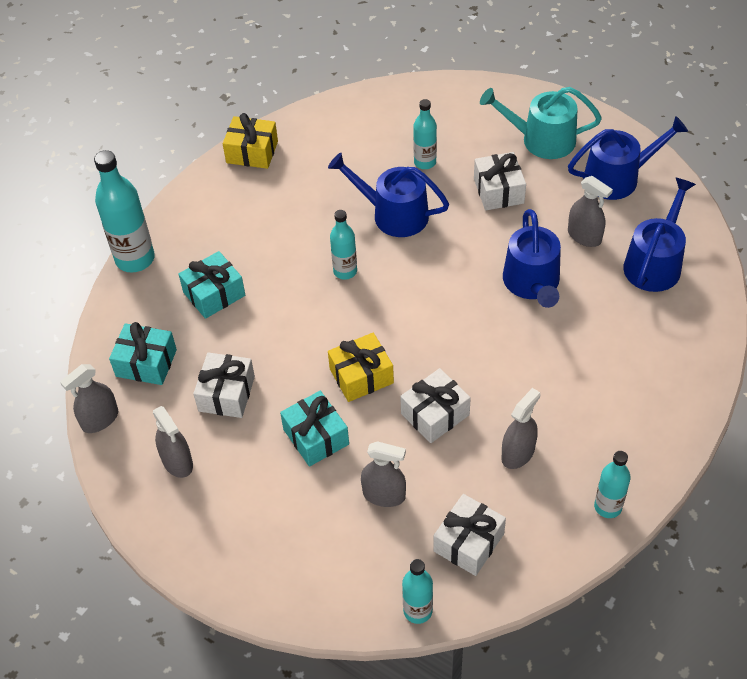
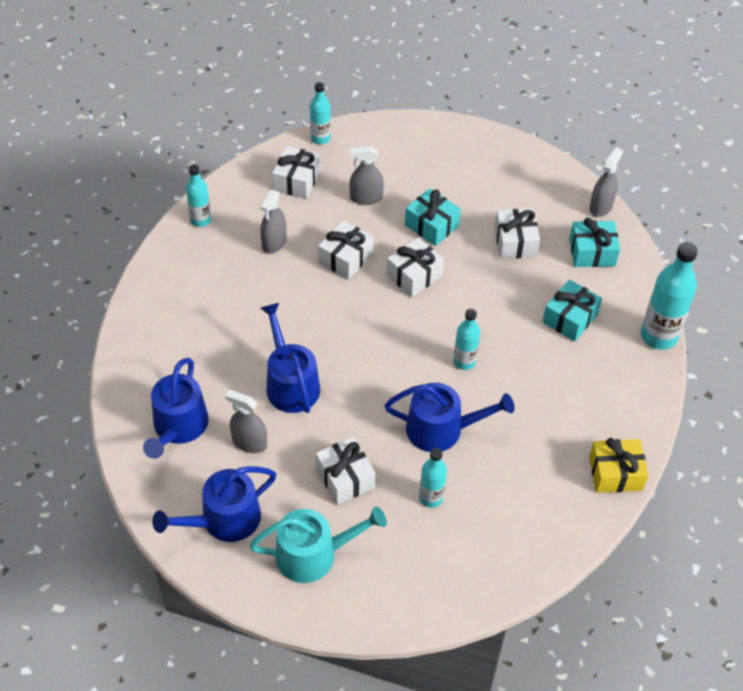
camera: 160 degrees right, 0 degrees up
(177, 462) = (526, 190): grey spray bottle -> none
(361, 376) = (414, 275): yellow gift -> white gift

